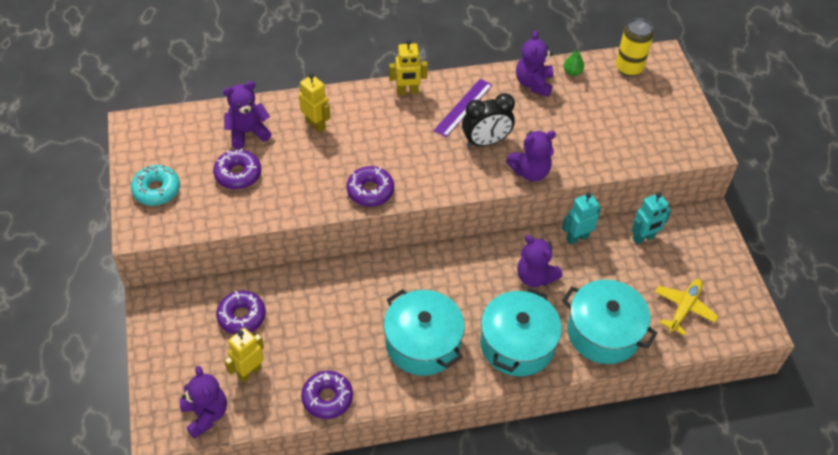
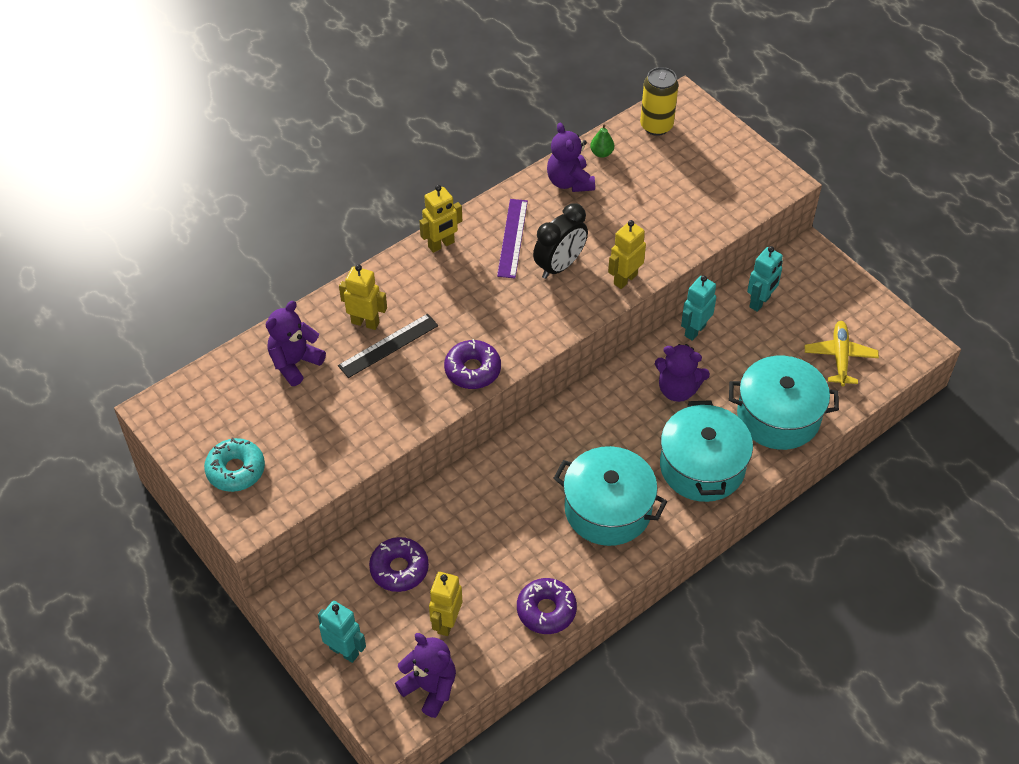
camera: 25 degrees left, 0 degrees up
(164, 358) = (344, 651): none -> turquoise robot
(238, 174) = (316, 413): purple donut -> none
(321, 148) = (388, 345): none -> black ruler
(530, 172) = (625, 279): purple teddy bear -> yellow robot

